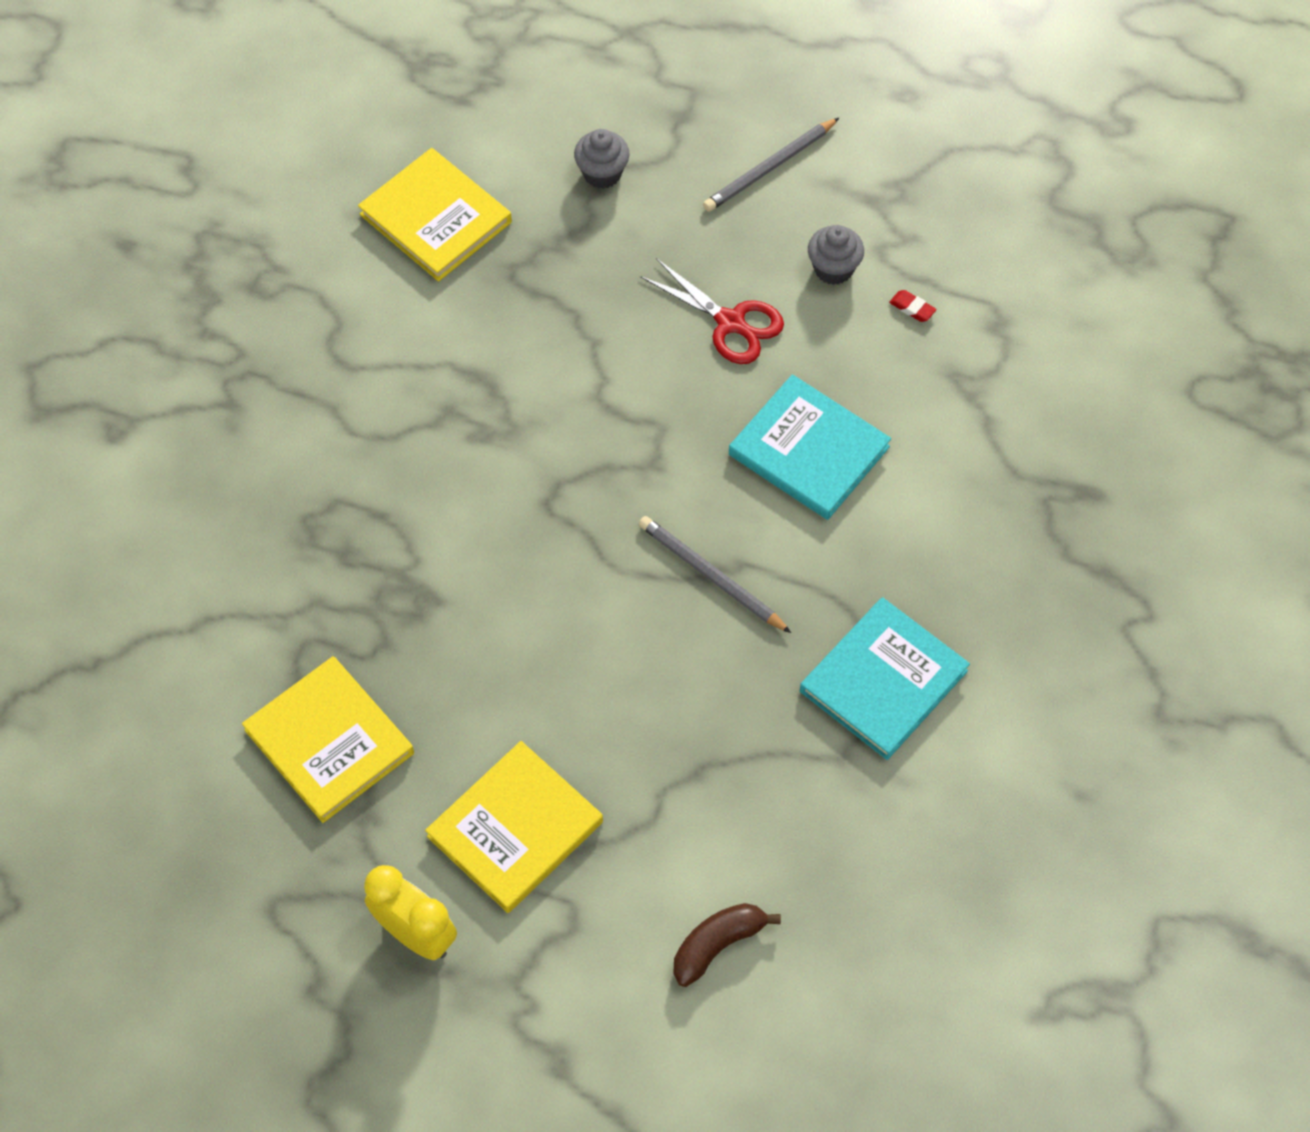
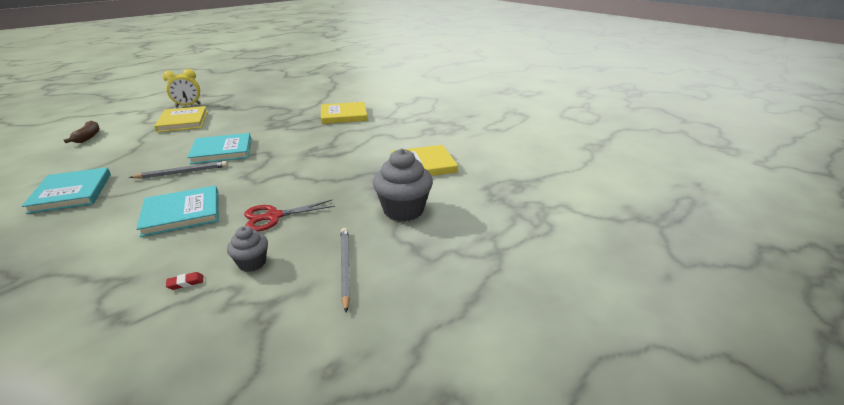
camera: 120 degrees right, 30 degrees down
(329, 742) = (256, 107): yellow book -> yellow book (344, 115)
(595, 590) = (222, 151): none -> turquoise book
(602, 173) = (403, 210): grey cupcake -> grey cupcake, size x1.81

